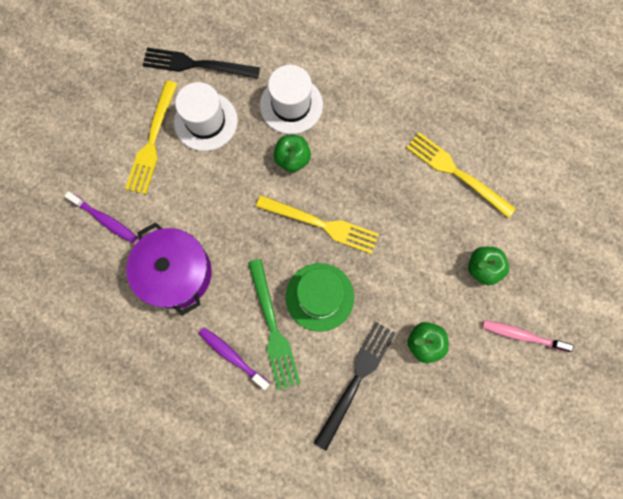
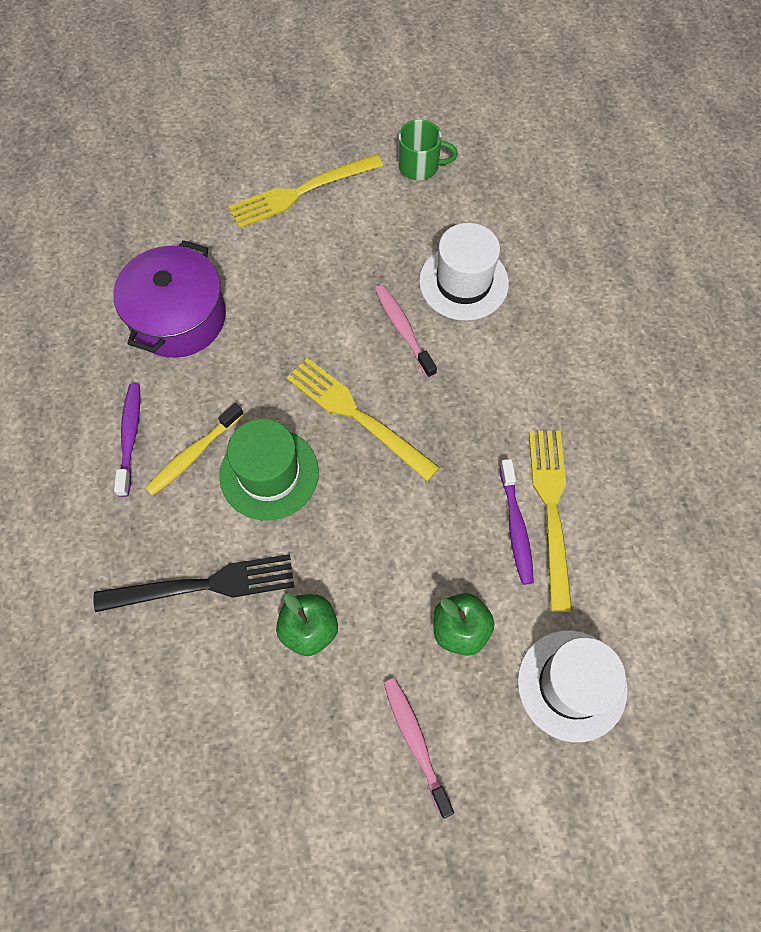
camera: 50 degrees right, 10 degrees down
(105, 220) = (181, 215): purple toothbrush -> purple toothbrush (516, 527)
(195, 65) = (420, 166): black fork -> green mug
(206, 121) = (367, 220): white hat -> white hat (572, 685)
(273, 329) = (193, 454): green fork -> yellow toothbrush
(292, 159) = (403, 329): green apple -> pink toothbrush
(323, 225) = (355, 415): yellow fork -> yellow fork turned 150 degrees clockwise

